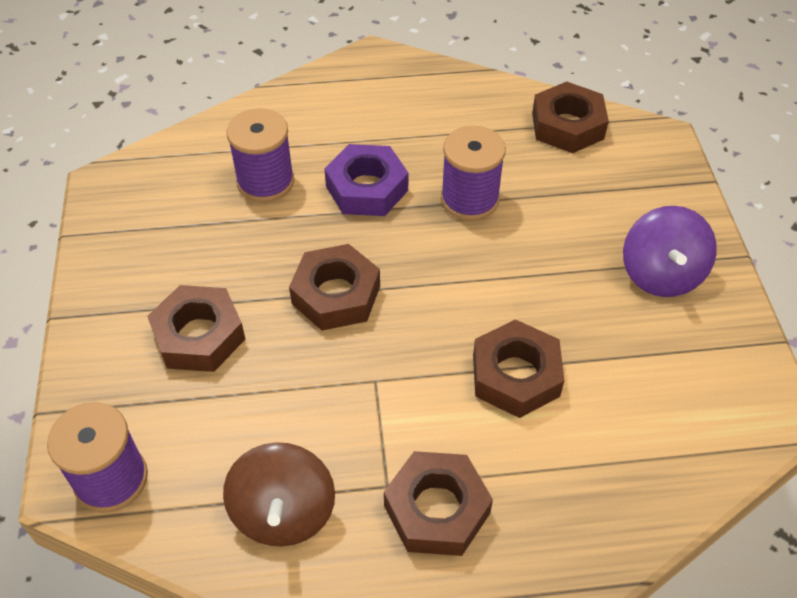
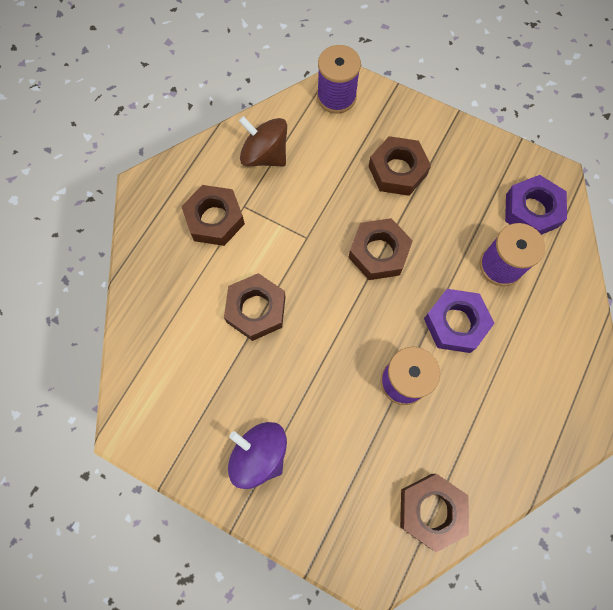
camera: 125 degrees right, 20 degrees up
(170, 185) = (531, 210): none -> purple nut

